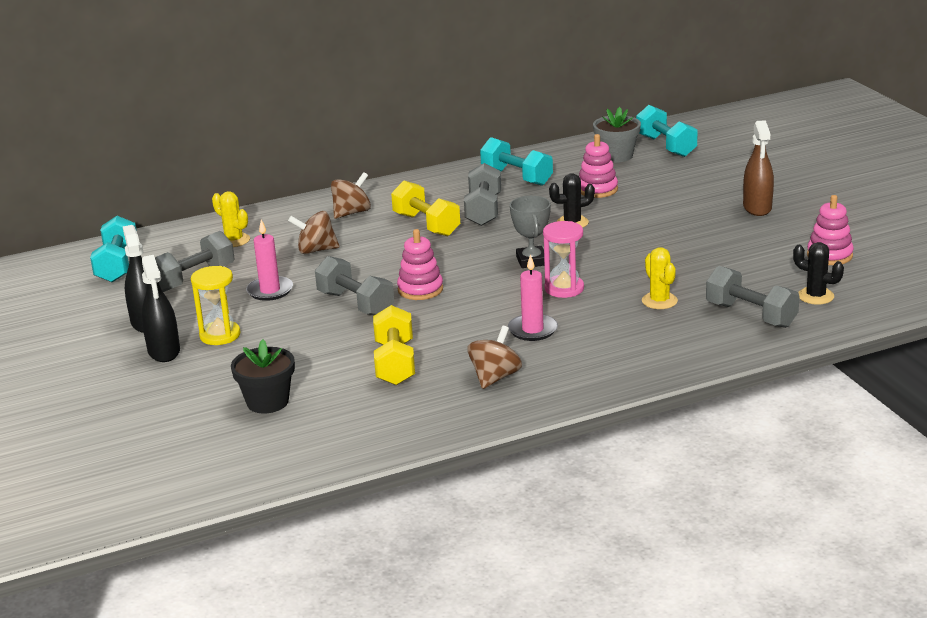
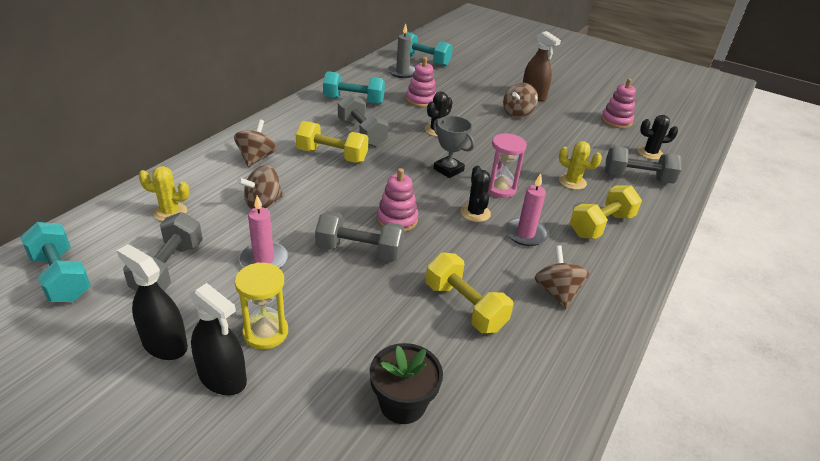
camera: 40 degrees left, 10 degrees up
(506, 302) = (475, 213): none -> black cactus
(616, 156) = (402, 72): grey flower pot -> grey candle
(628, 343) = (601, 225): none -> yellow dumbbell
(702, 223) = (517, 113): none -> brown spinning top

